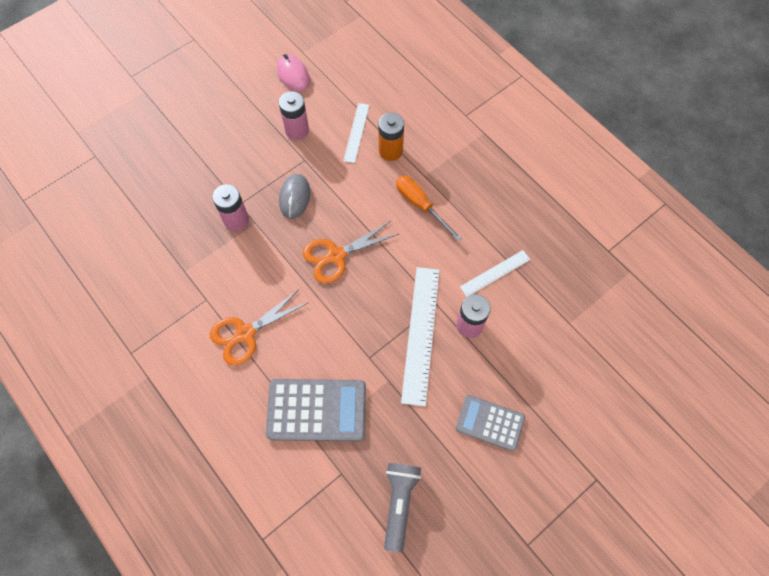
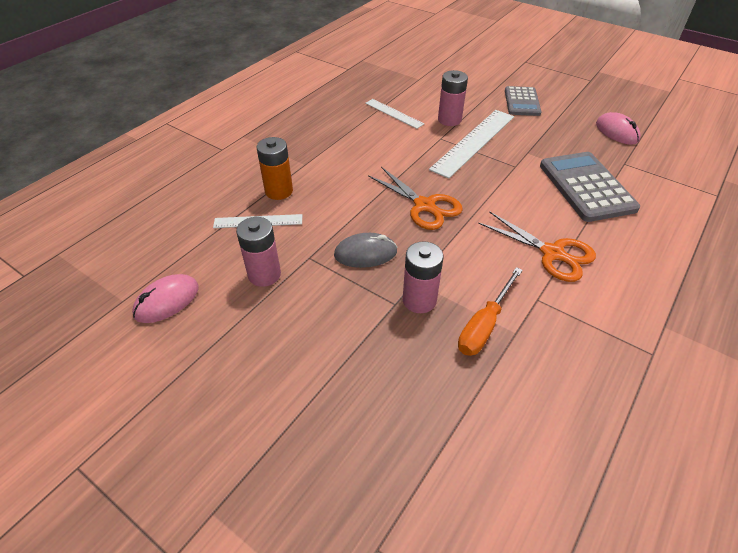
camera: 105 degrees left, 20 degrees down
(399, 502) = (616, 132): grey flashlight -> pink mouse
(420, 205) = (341, 161): orange screwdriver -> orange screwdriver (484, 325)
(421, 334) = (473, 142): white ruler -> white ruler turned 45 degrees counterclockwise

